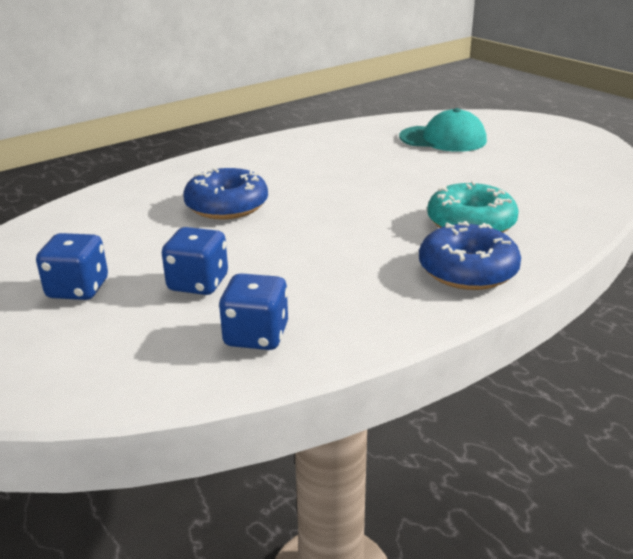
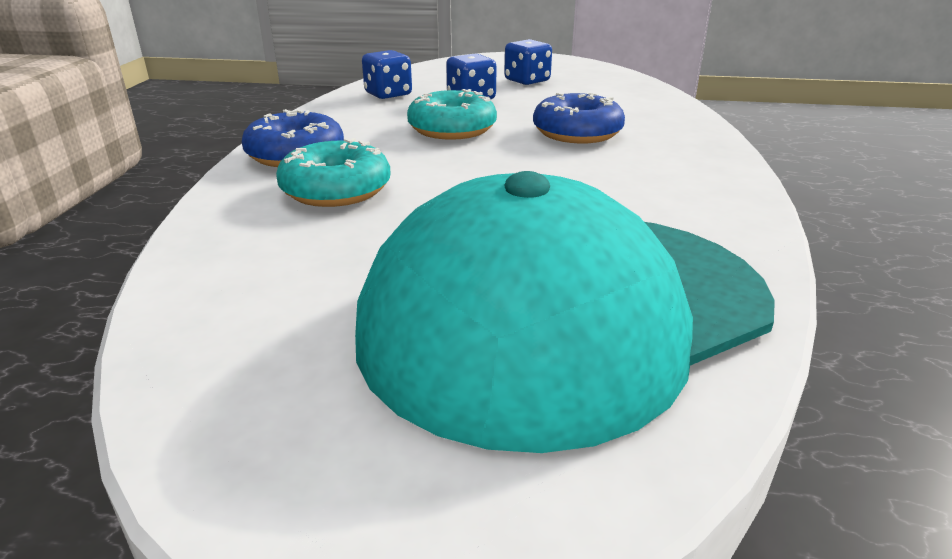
camera: 135 degrees right, 0 degrees up
(301, 247) = (452, 129): none -> turquoise donut
(443, 139) = (565, 314): turquoise cap -> turquoise cap, size x2.23

